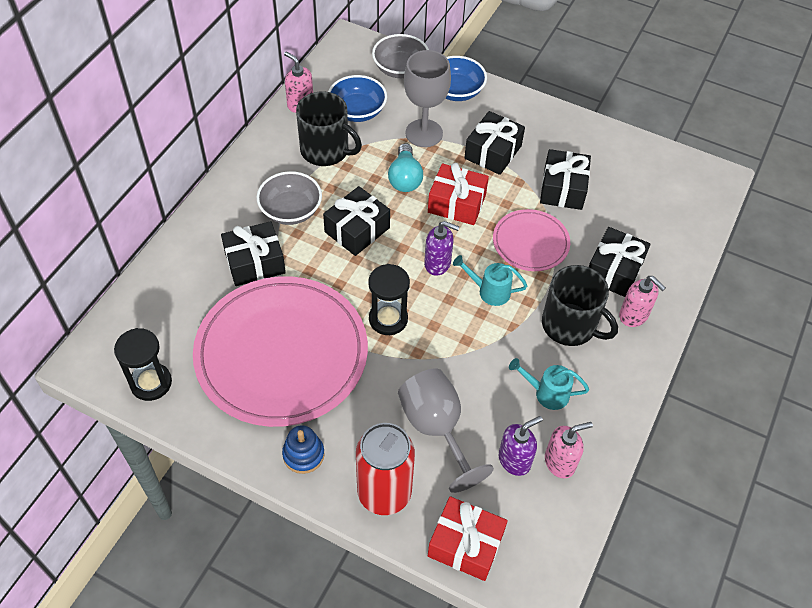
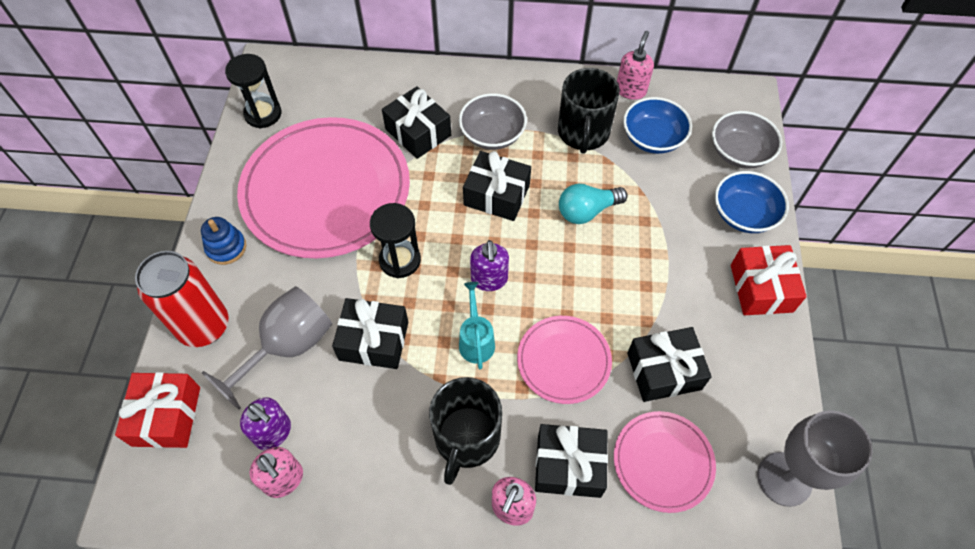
camera: 70 degrees right, 5 degrees up
(424, 133) = (660, 206): grey goblet -> grey goblet (784, 479)
(456, 203) = (579, 270): red gift -> red gift (761, 288)
(493, 152) = (675, 280): black gift -> black gift (374, 340)
(546, 393) = (366, 439): turquoise watering can -> none
(629, 217) = (663, 462): none -> pink plate

